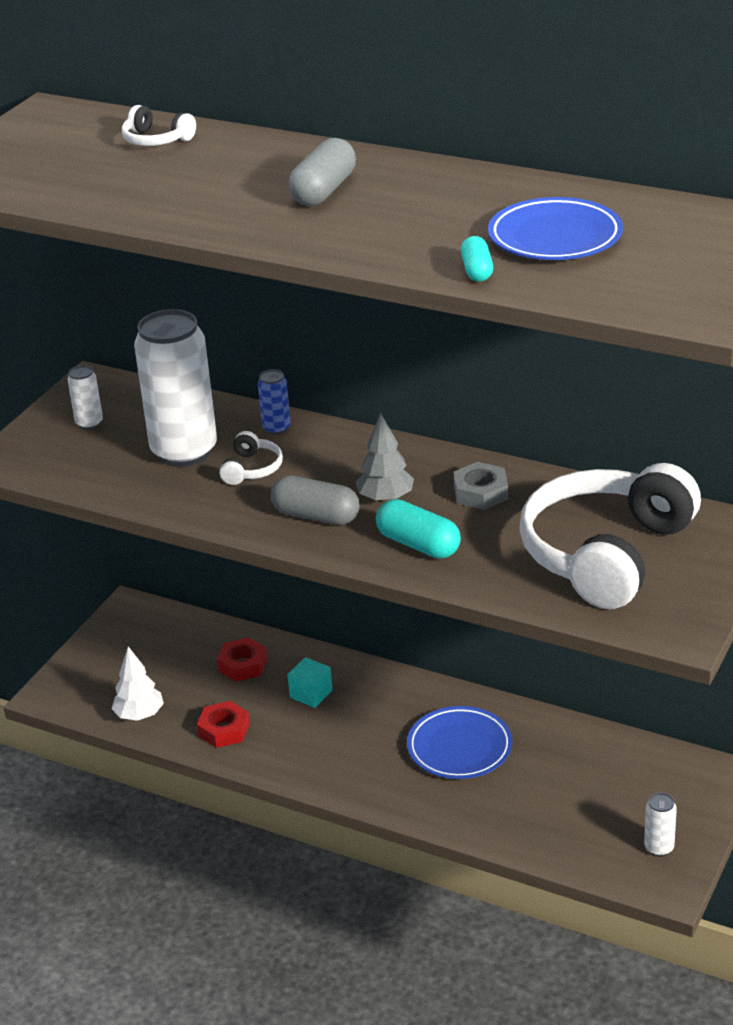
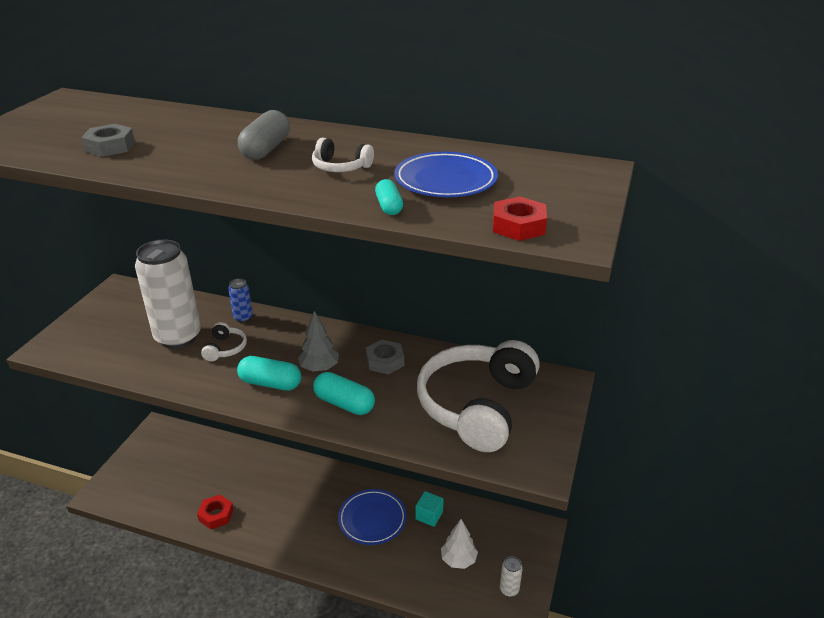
camera: 10 degrees left, 0 degrees up
(89, 423) = (112, 318): white can -> none
(122, 185) = (110, 146): none -> grey nut
(139, 715) = (159, 507): white tree -> white tree (458, 560)
(156, 140) = (142, 116): white headphones -> white headphones (340, 167)
(243, 665) = (229, 465): red nut -> red nut (518, 226)
(311, 694) = (274, 484): turquoise cube -> turquoise cube (429, 515)
(316, 516) = (270, 383): grey capsule -> turquoise capsule

